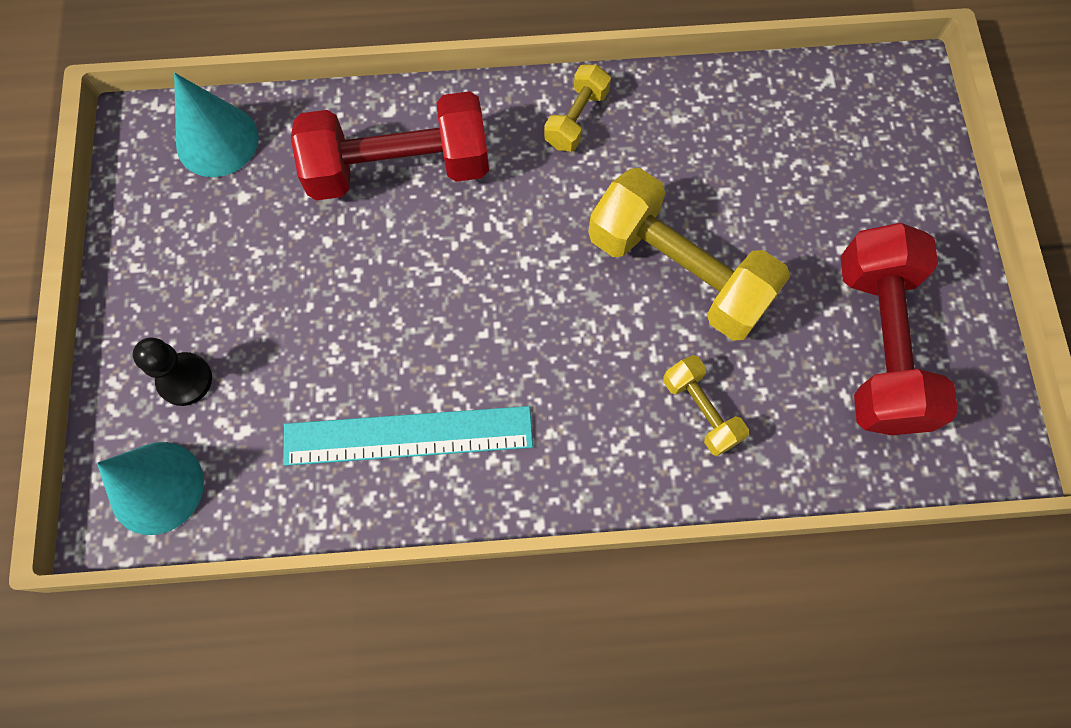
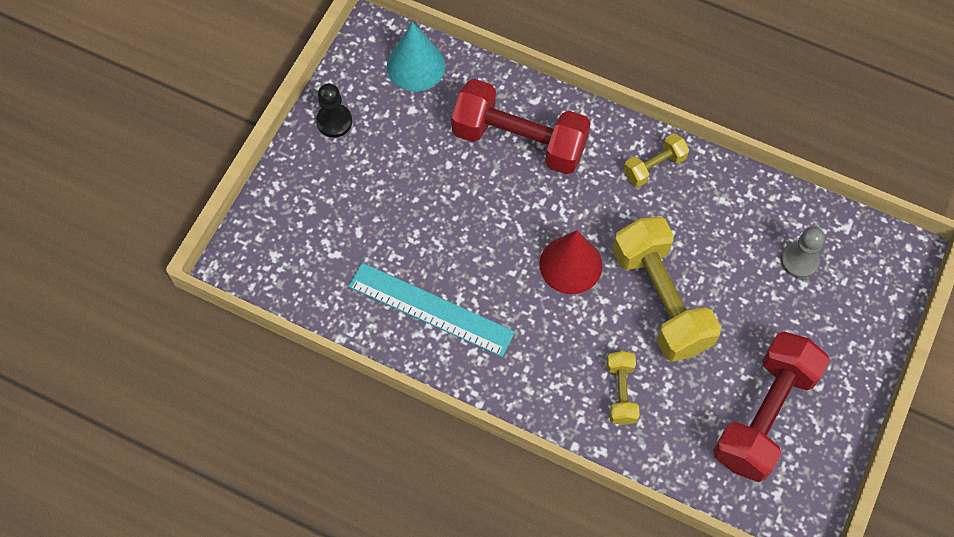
camera: 30 degrees right, 5 degrees down
(156, 487) = (269, 260): turquoise cone -> none
(185, 380) = (318, 205): black pawn -> black pawn (334, 121)
(548, 286) = (570, 265): none -> red cone
(803, 144) = (799, 261): none -> grey pawn

